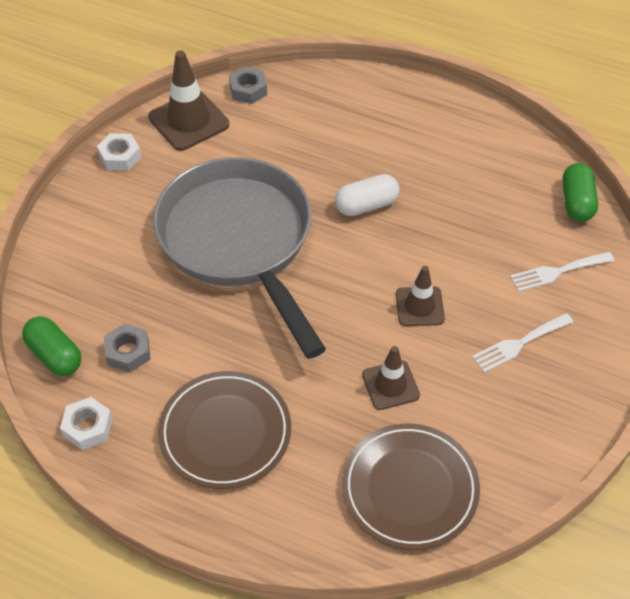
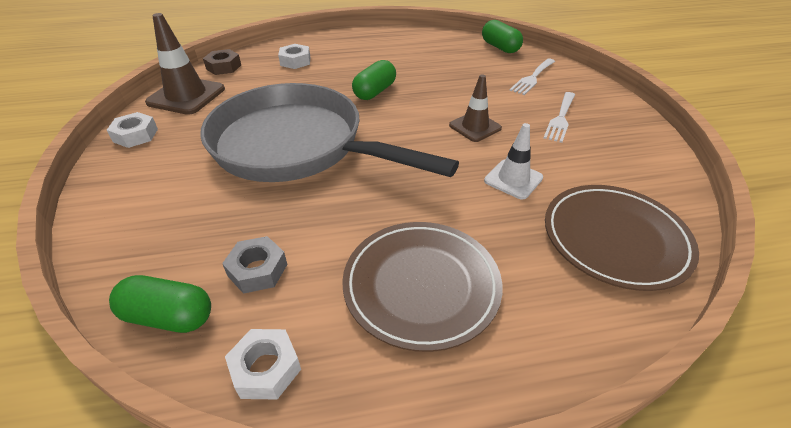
camera: 35 degrees left, 10 degrees down
(248, 90) = (223, 67): grey nut -> brown nut
(324, 115) = (295, 61): none -> white nut
(366, 205) = (375, 92): white capsule -> green capsule
(390, 385) = (513, 179): brown traffic cone -> white traffic cone

